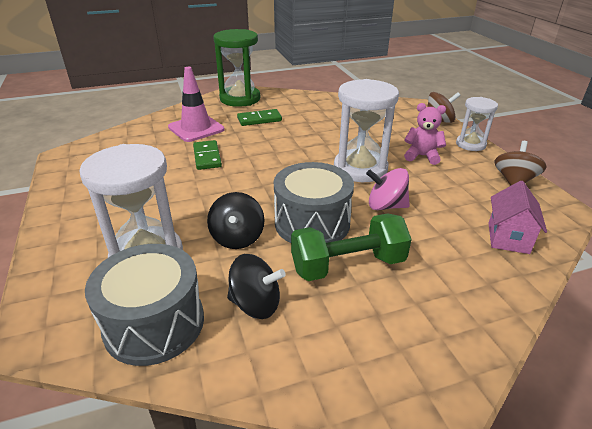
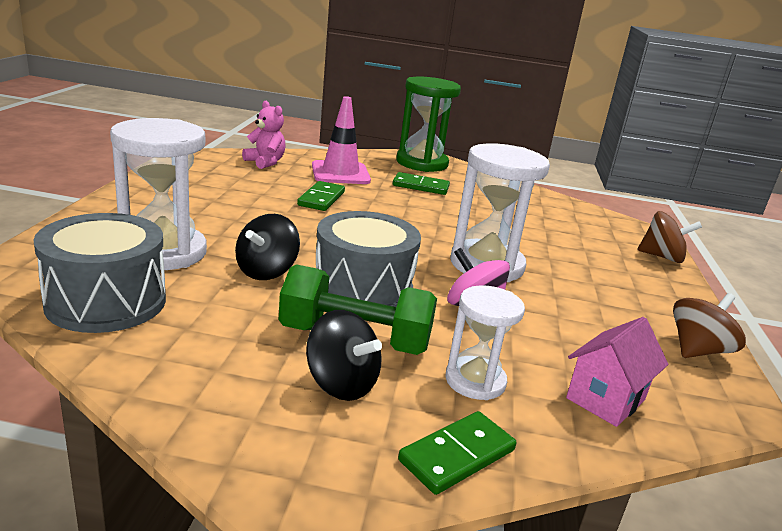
camera: 25 degrees right, 10 degrees down
(256, 304) = (215, 328): black spinning top -> black spinning top (341, 384)
(422, 156) = (588, 281): pink teddy bear -> pink teddy bear (265, 162)
(470, 144) = (680, 293): white hourglass -> white hourglass (475, 381)
(483, 320) = (457, 455): none -> green domino

